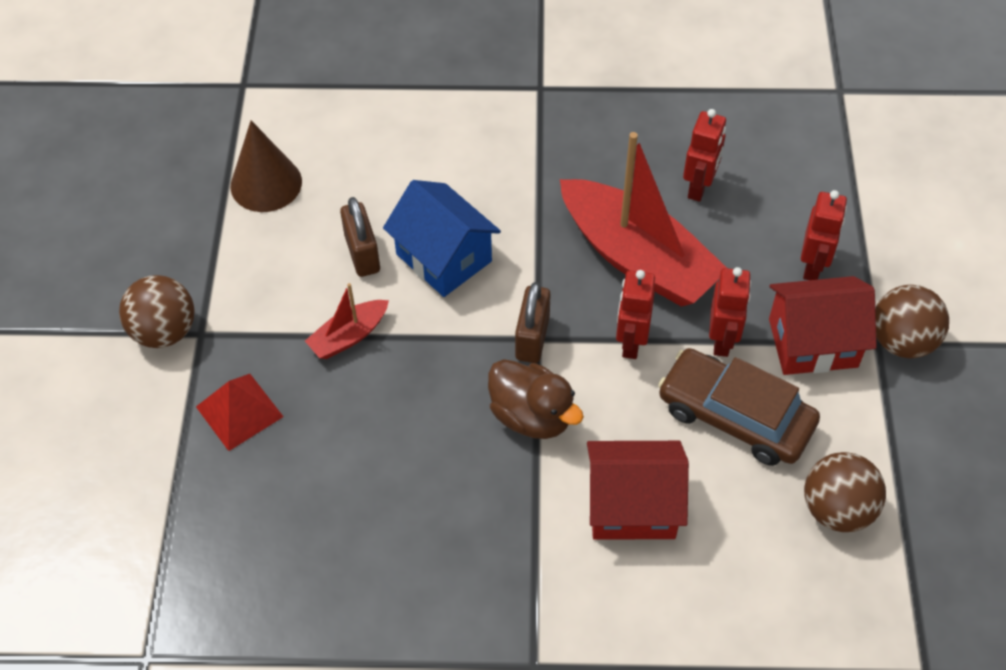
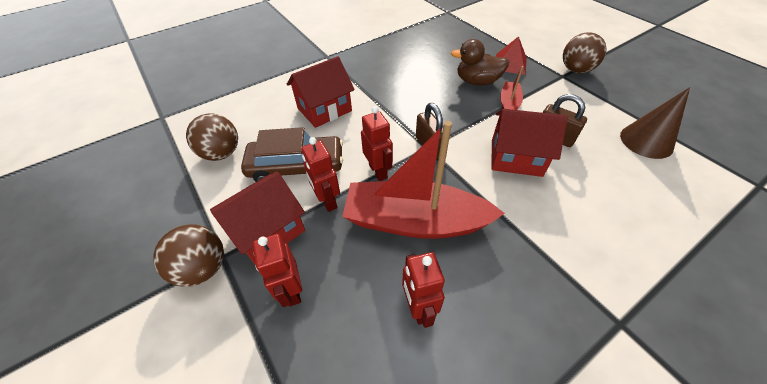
camera: 145 degrees right, 5 degrees down
(444, 257) = (516, 157): blue house -> red house
(532, 416) = (397, 117): brown duck -> brown duck (477, 81)

